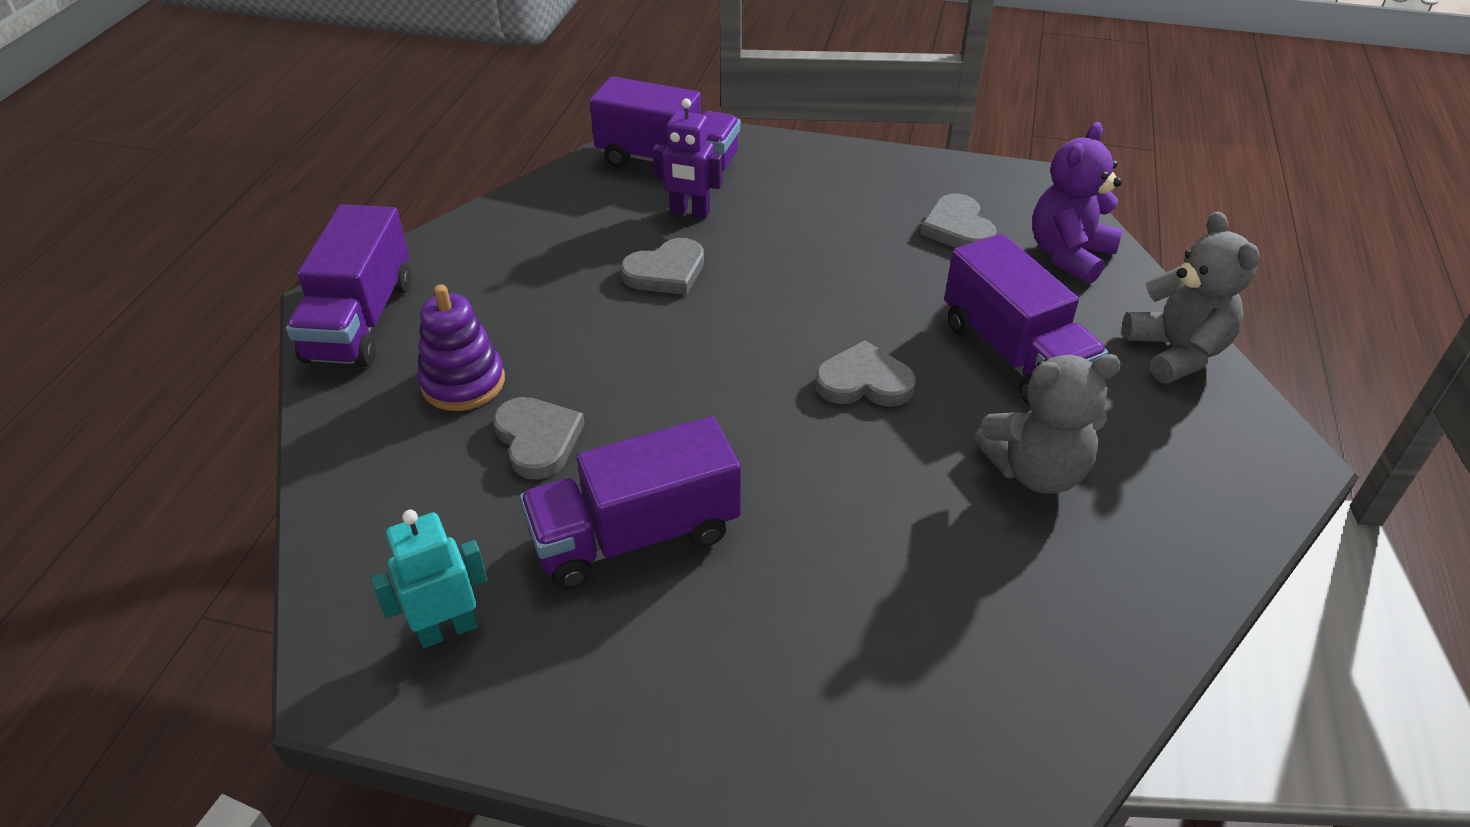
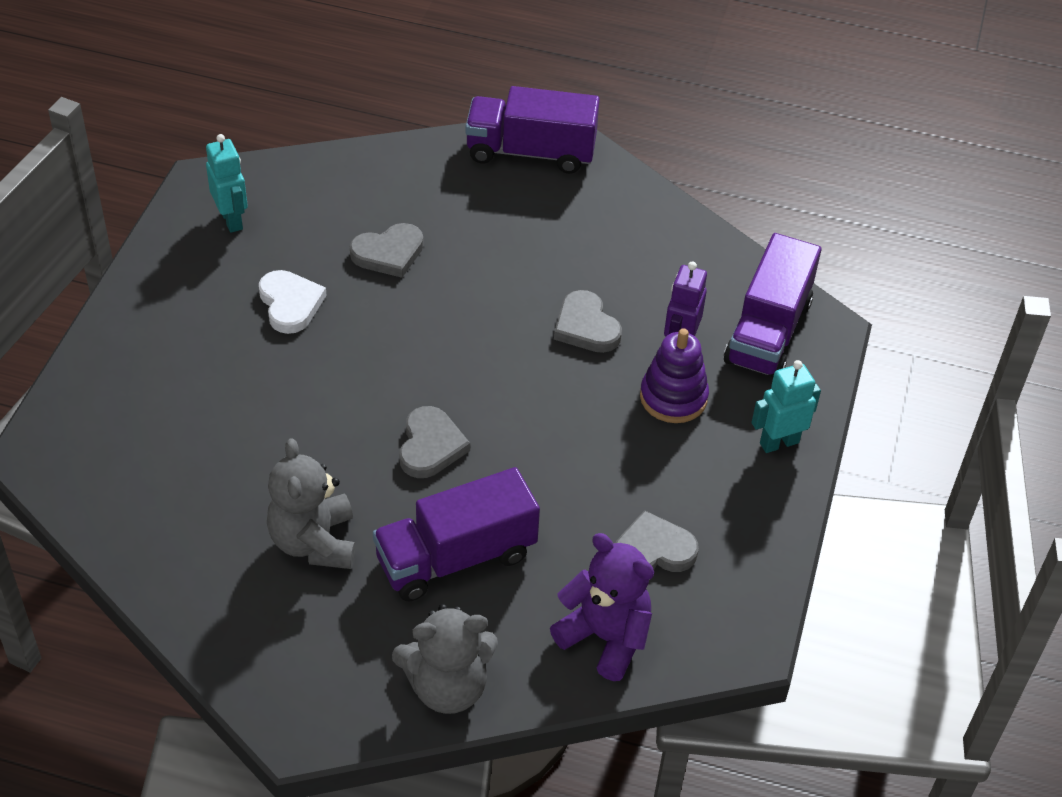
camera: 90 degrees right, 5 degrees up
(463, 383) = (454, 211): purple stacking toy -> purple stacking toy (673, 397)
(635, 535) = (290, 304): purple truck -> white heart
(808, 159) = (779, 442): none -> turquoise robot

